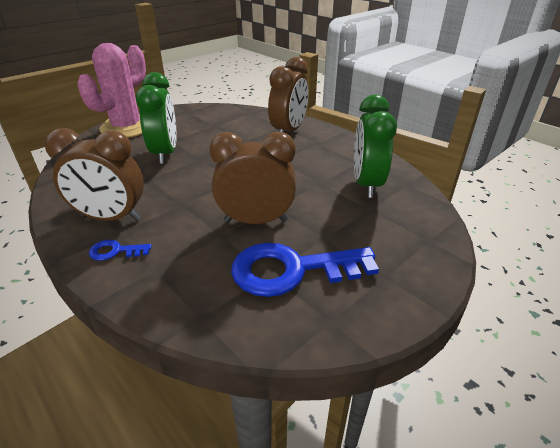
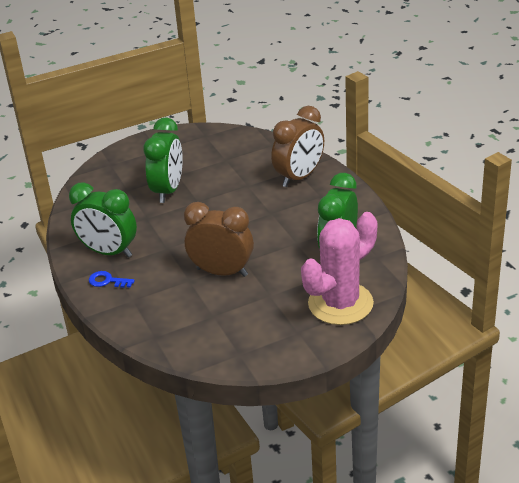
camera: 20 degrees right, 0 degrees up
(111, 218) = (109, 252): brown clock -> green clock
(126, 127) = (139, 152): pink cactus -> pink cactus (340, 303)
(292, 270) = (231, 316): blue key -> none

